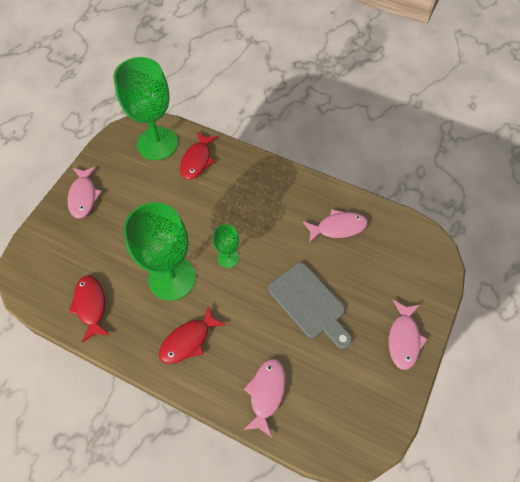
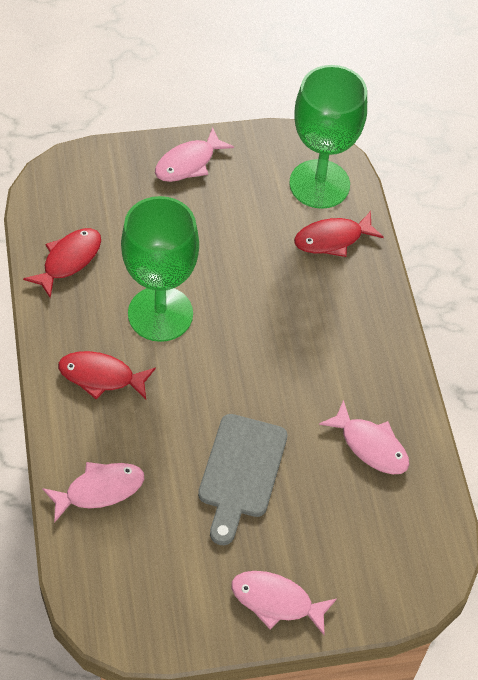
camera: 50 degrees right, 5 degrees down
(228, 258) = (230, 353): green goblet -> none
(403, 339) = (276, 601): pink fish -> pink fish turned 45 degrees clockwise

